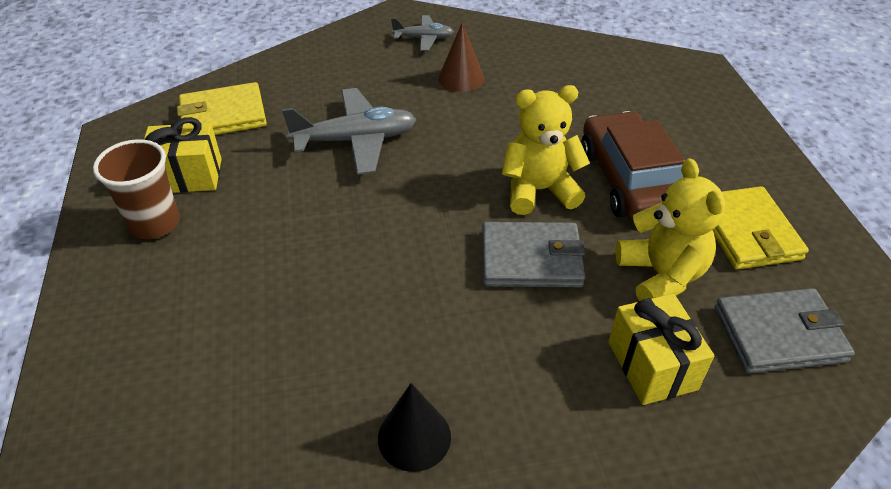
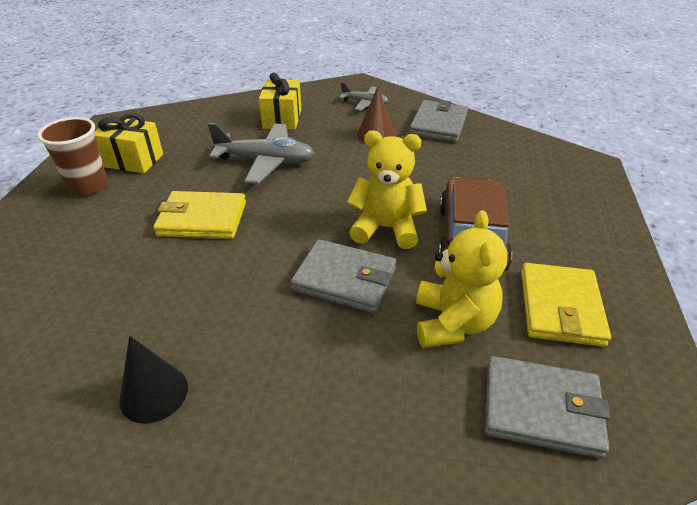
camera: 20 degrees right, 5 degrees down
(223, 115) = (185, 127): yellow wallet -> yellow wallet (202, 219)
(522, 51) = (438, 124): none -> grey wallet
(652, 365) = (396, 399): yellow gift -> yellow gift (282, 119)

